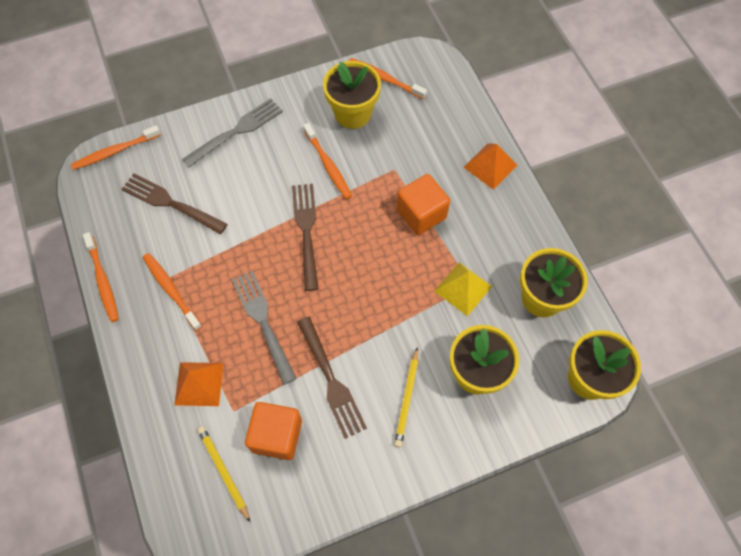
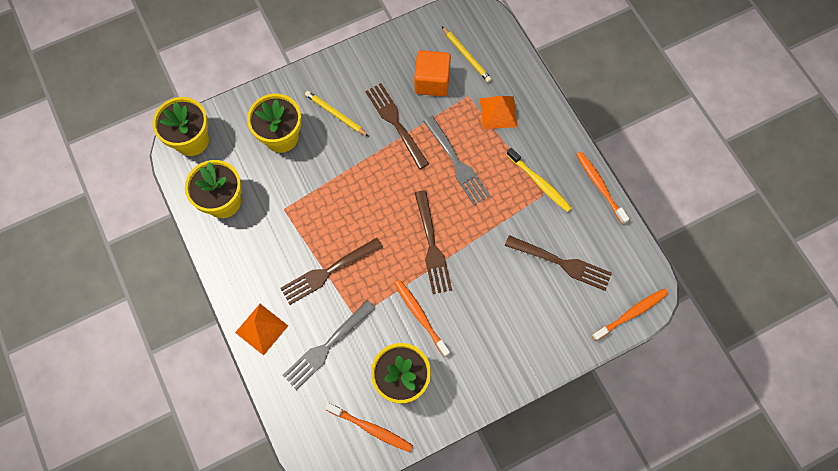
camera: 175 degrees right, 5 degrees up
(171, 290) = (539, 183): orange toothbrush -> yellow toothbrush
(237, 131) = (517, 347): grey fork -> grey fork (327, 346)
(407, 399) = (335, 114): yellow pencil -> yellow pencil turned 60 degrees counterclockwise
(421, 214) = (328, 272): orange cube -> brown fork
(463, 288) = (290, 204): yellow pyramid -> none

